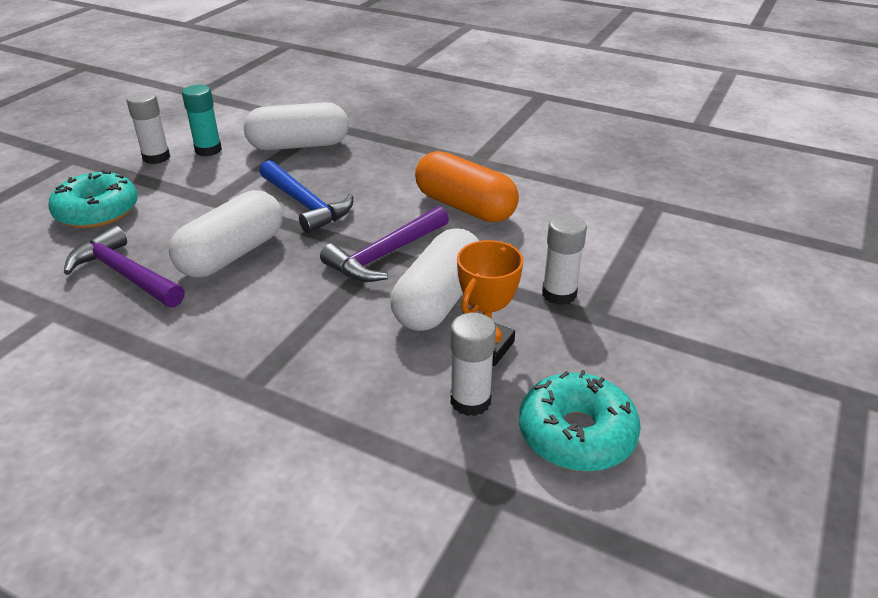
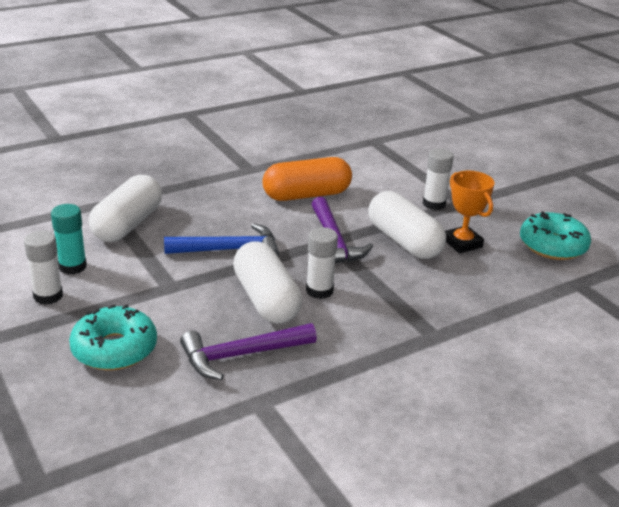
camera: 60 degrees left, 5 degrees down
(470, 401) = (505, 265): white glue stick -> white glue stick (319, 290)

